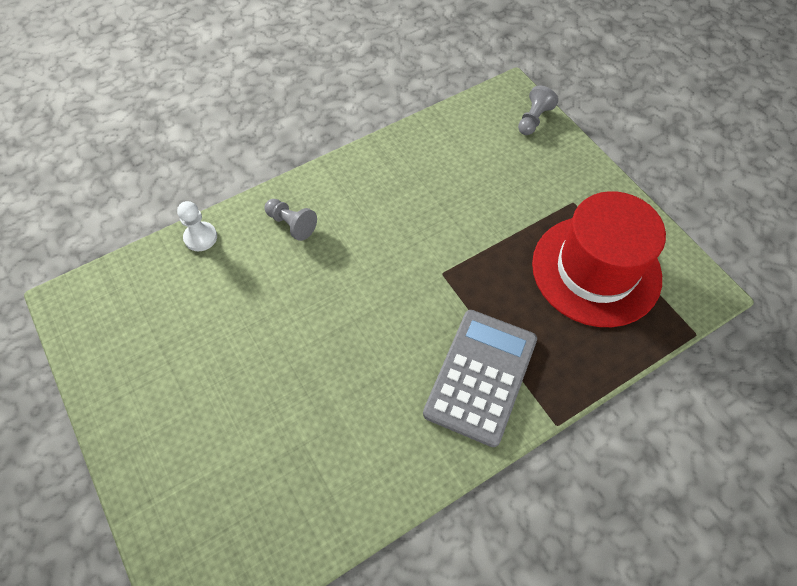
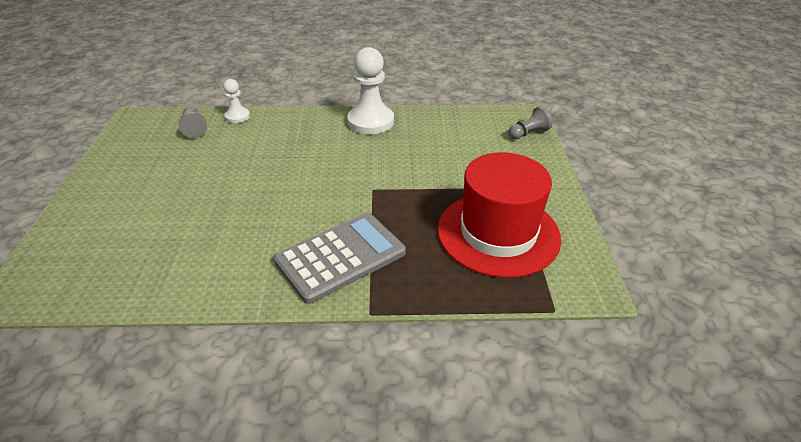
camera: 30 degrees right, 20 degrees down
(291, 224) = (298, 129): grey pawn -> grey pawn (194, 129)
(362, 174) = (370, 121): none -> white pawn

